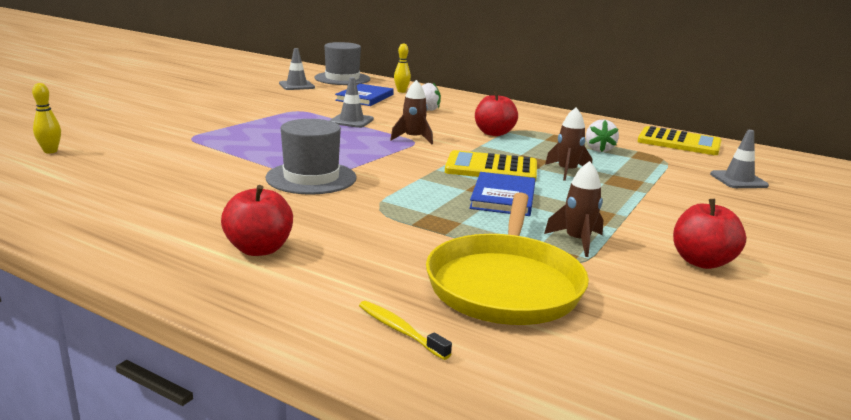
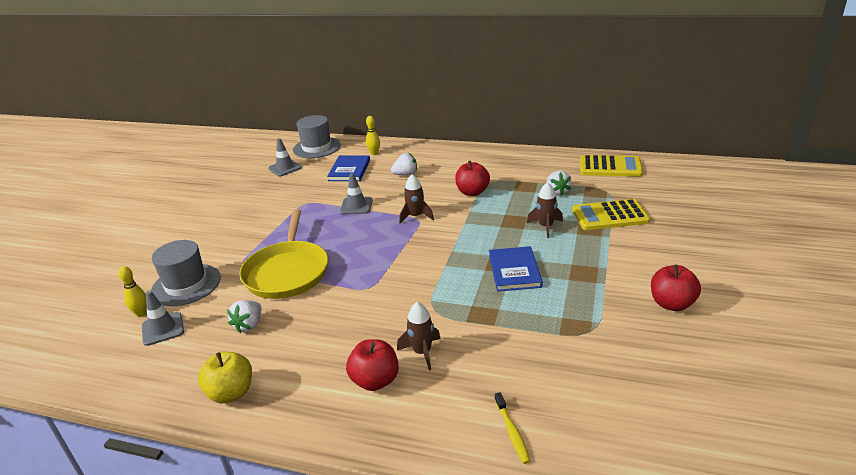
camera: 10 degrees left, 10 degrees up
(83, 224) = (231, 393): none -> yellow apple
(154, 180) = (249, 325): none -> white strawberry
(311, 178) = (366, 288): grey hat -> grey hat (186, 285)
(400, 330) = (512, 432): yellow toothbrush -> yellow toothbrush turned 135 degrees counterclockwise
(491, 168) = (490, 238): yellow calculator -> yellow calculator (610, 216)
(505, 284) = (557, 365): yellow pan -> yellow pan (287, 272)
(577, 241) = (585, 306): brown rocket -> brown rocket (422, 352)
(738, 180) = (666, 203): grey traffic cone -> grey traffic cone (163, 329)

